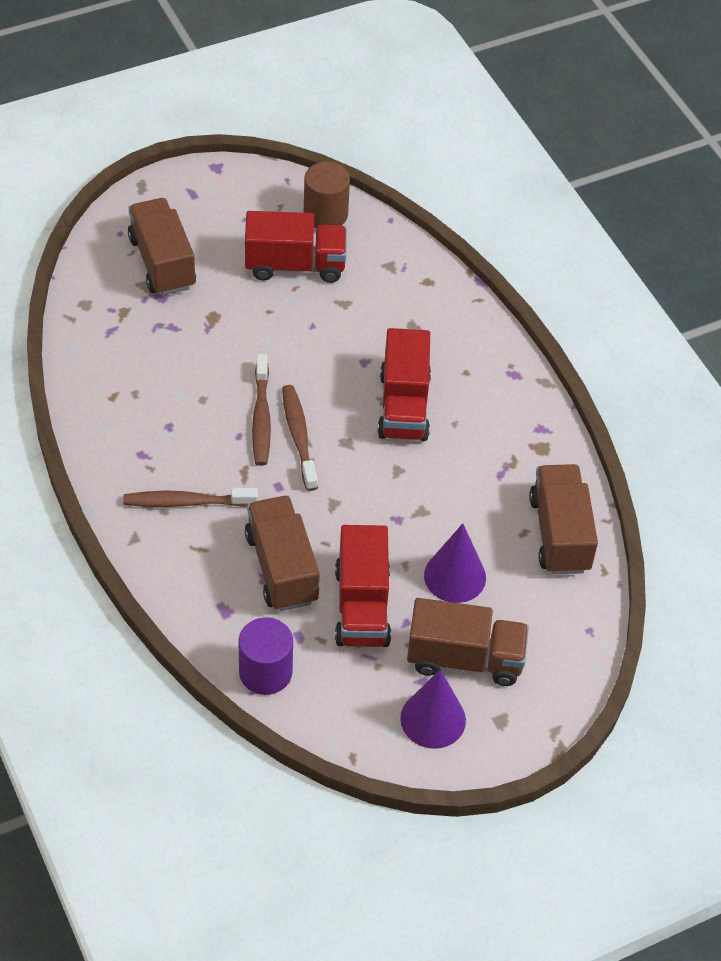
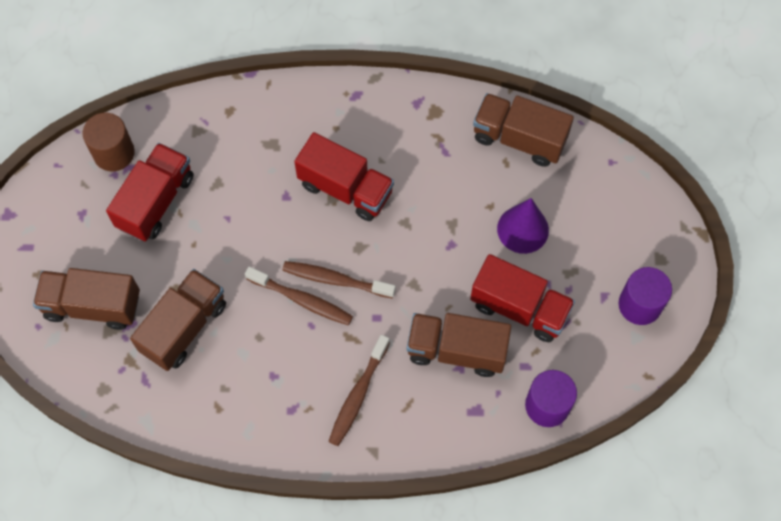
camera: 60 degrees left, 15 degrees up
(433, 719) = (639, 305): purple cone -> purple cylinder
(465, 658) = (598, 257): brown truck -> brown truck (184, 327)

